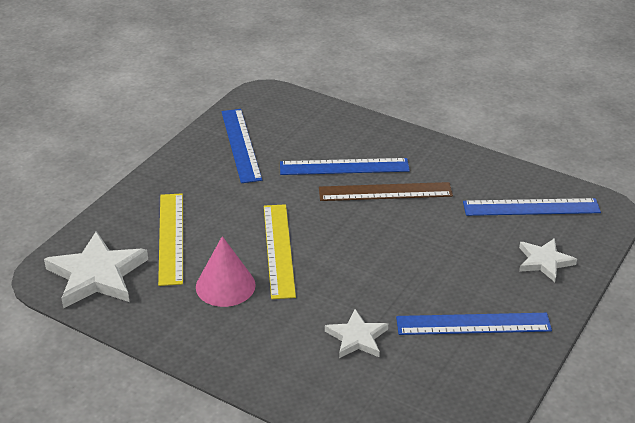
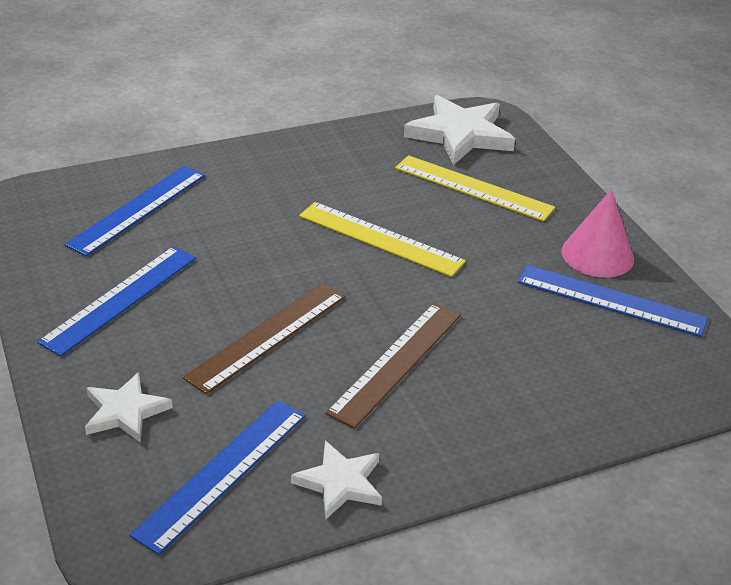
camera: 125 degrees right, 0 degrees up
(225, 286) = (365, 188): pink cone -> pink cone (597, 255)
(344, 167) = (483, 357): blue ruler -> blue ruler (138, 209)
(357, 337) = (203, 224): white star -> white star (340, 483)
(425, 246) = (267, 336): none -> brown ruler

